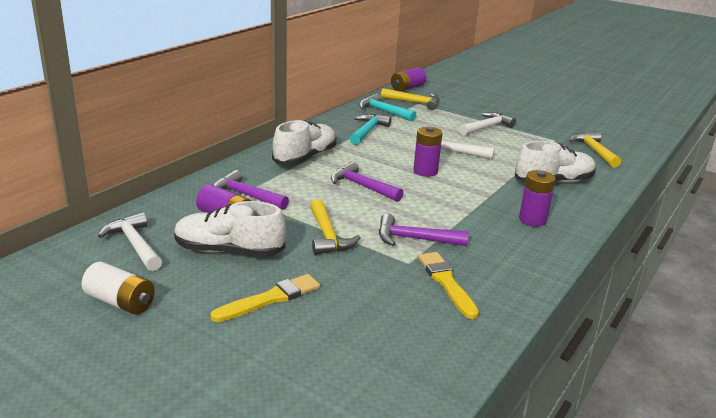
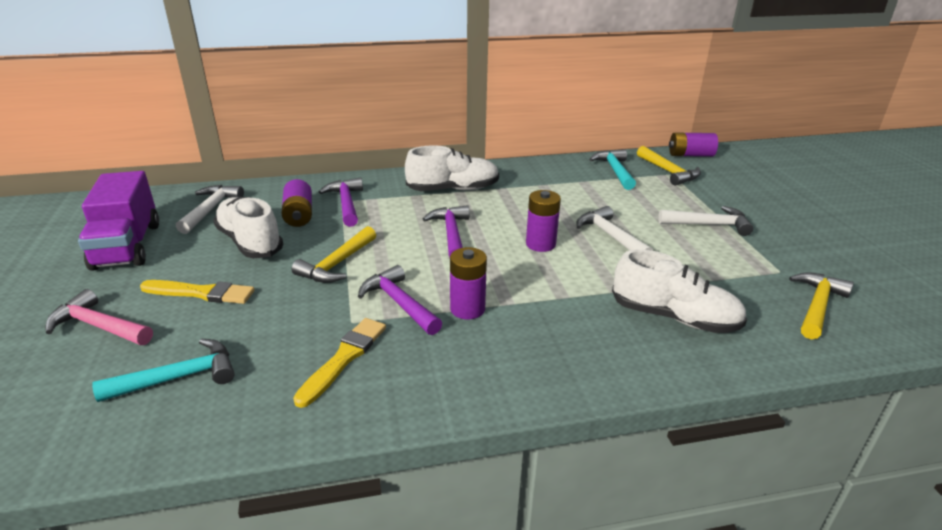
camera: 45 degrees right, 5 degrees up
(120, 302) = (127, 246): white battery -> purple truck
(239, 359) = (99, 326): none -> pink hammer
(368, 131) = (559, 185): turquoise hammer -> turquoise hammer (179, 377)
(532, 220) = (558, 346): purple battery -> purple battery (467, 309)

